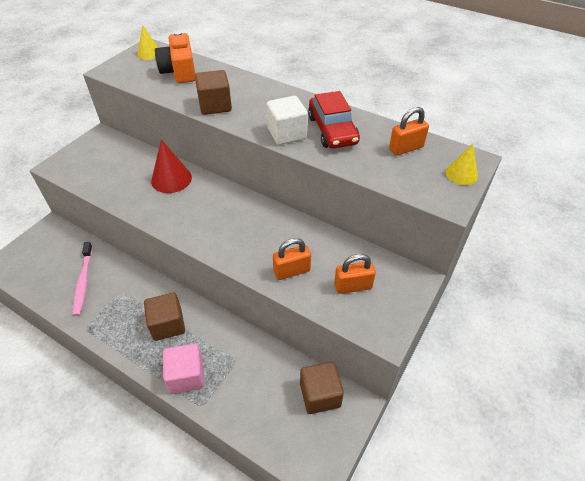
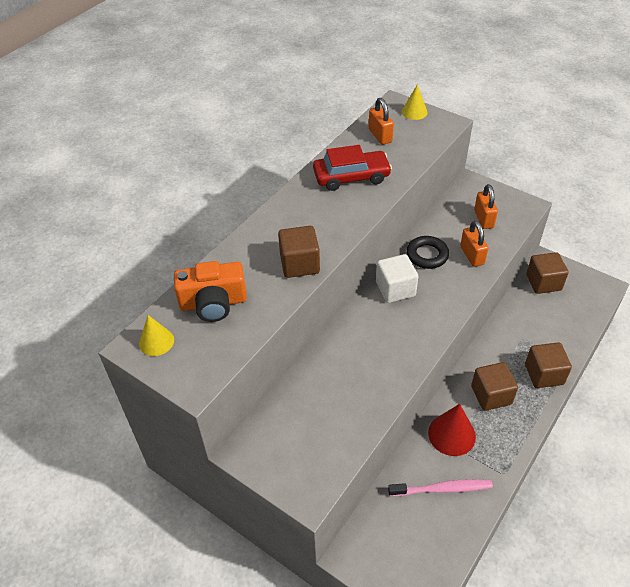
camera: 85 degrees left, 0 degrees up
(171, 179) = (343, 357): red cone -> red cone (451, 434)
(186, 376) = (544, 374): pink cube -> brown cube
(287, 133) = (356, 207): white cube -> white cube (395, 289)
(290, 234) = (427, 255): none -> black ring

